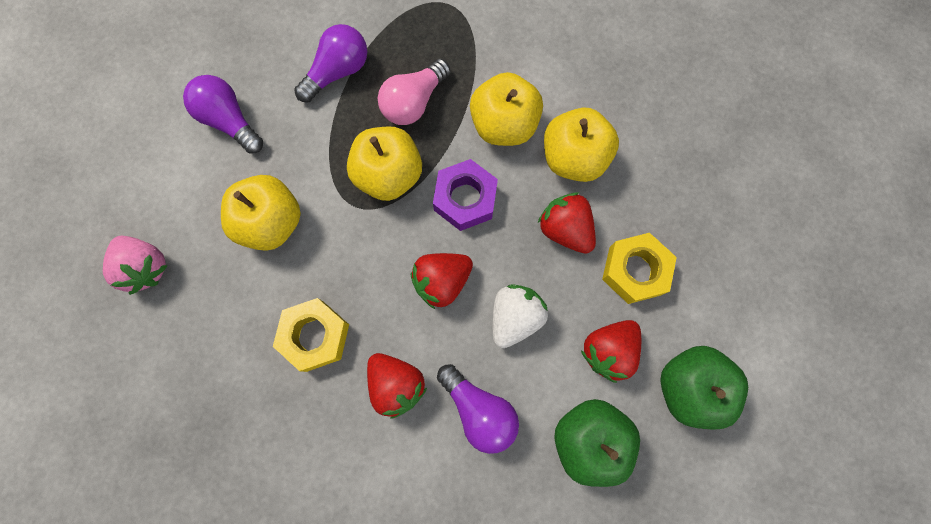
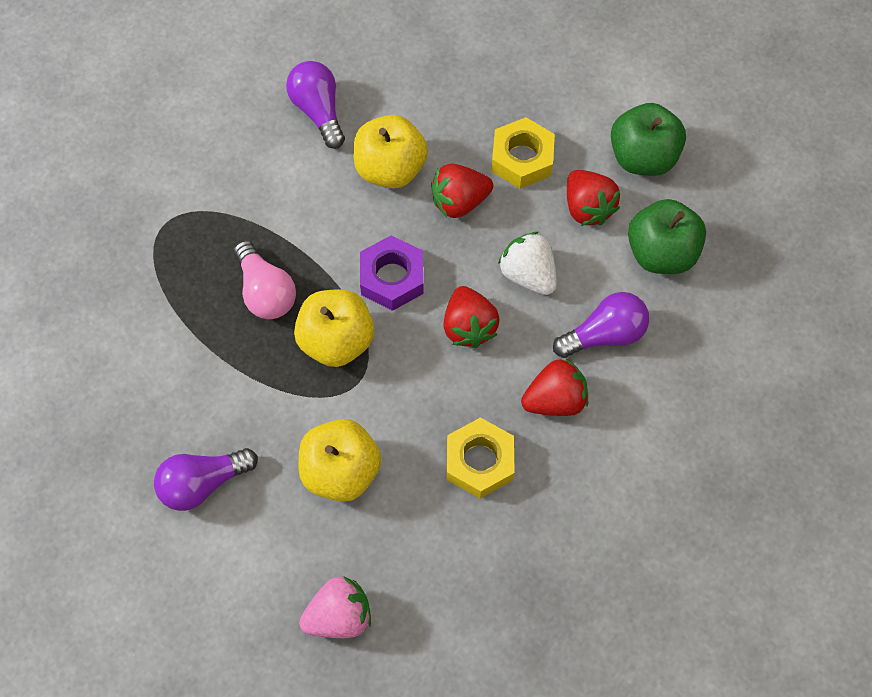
camera: 70 degrees left, 10 degrees down
(338, 72) = (195, 355): purple light bulb -> purple light bulb (318, 111)
(504, 125) = (328, 217): yellow apple -> none

